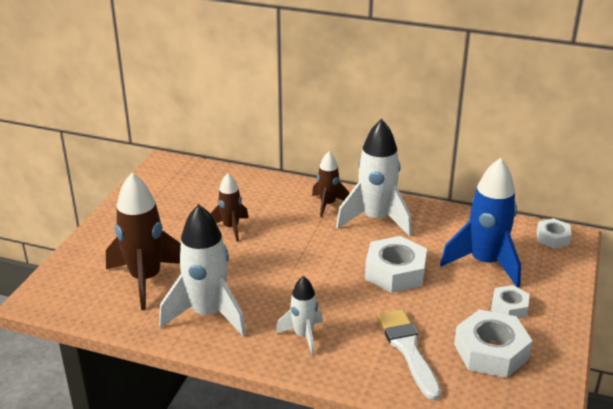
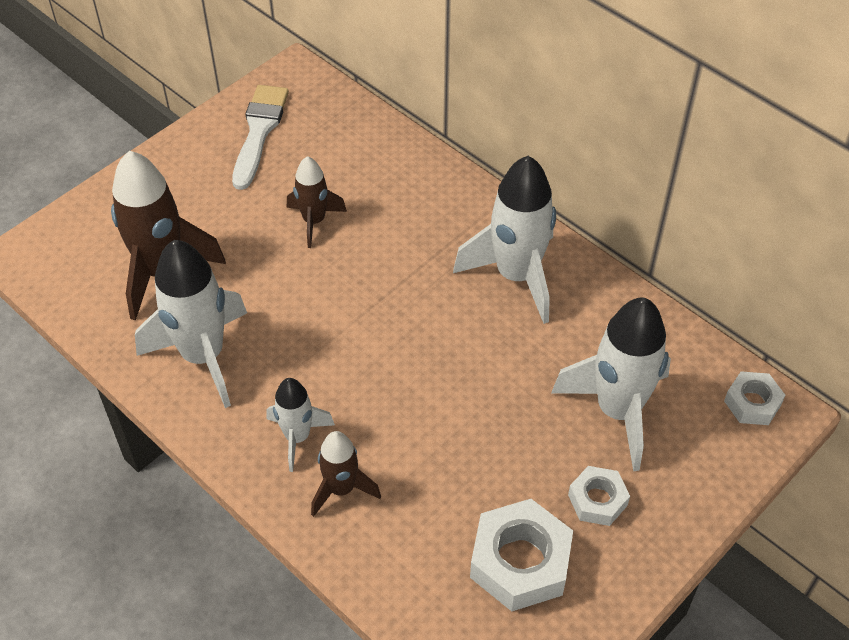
camera: 25 degrees right, 20 degrees up
(328, 204) = (467, 225): brown rocket -> brown rocket (341, 489)
(395, 272) = (482, 379): white nut -> none
(408, 349) = (414, 512): white brush -> white brush (259, 132)
(484, 263) = (617, 411): blue rocket -> white rocket

